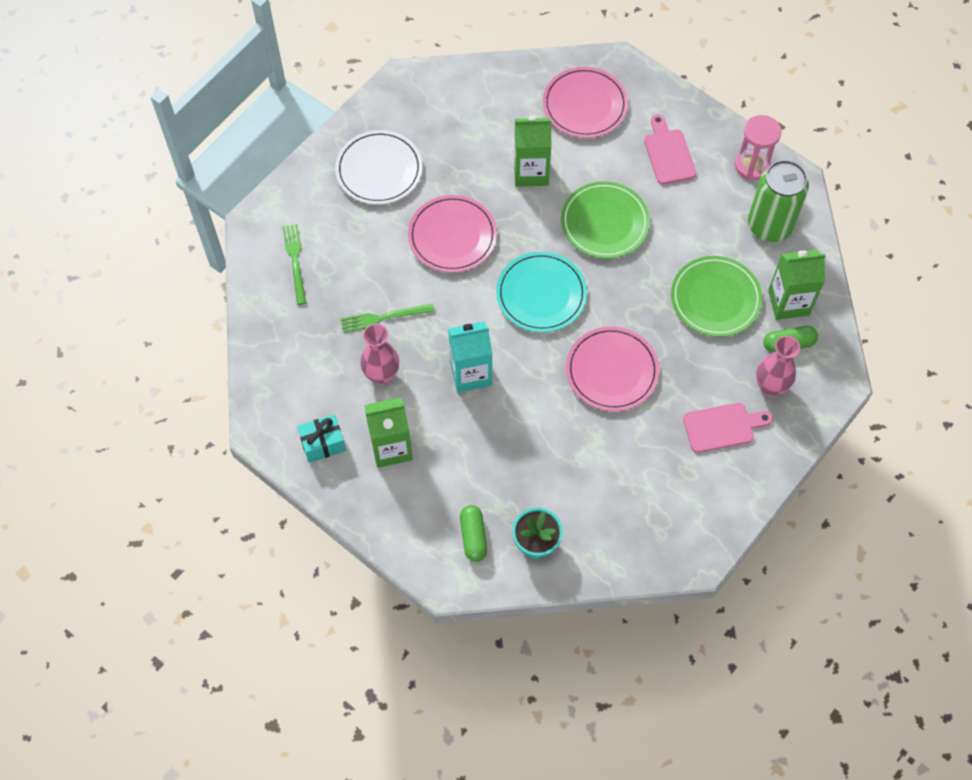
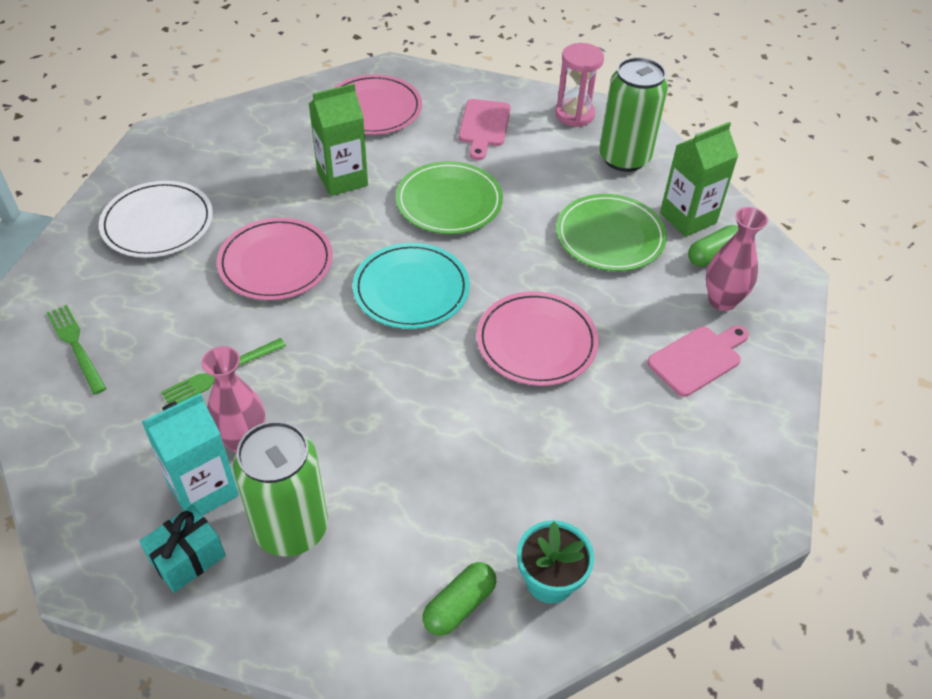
camera: 25 degrees left, 15 degrees down
(391, 447) = (291, 528): green carton -> green can
(470, 373) = (363, 400): turquoise carton -> turquoise carton (203, 490)
(473, 536) = (459, 605): green capsule -> green capsule turned 75 degrees clockwise
(668, 153) = (484, 126): pink cutting board -> pink cutting board turned 135 degrees counterclockwise

